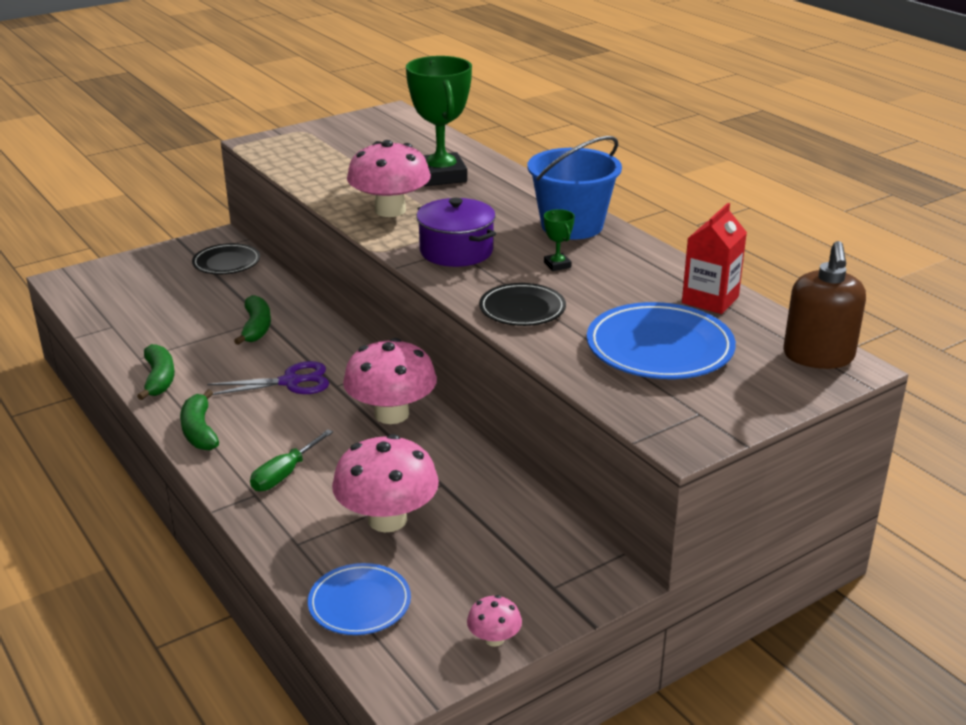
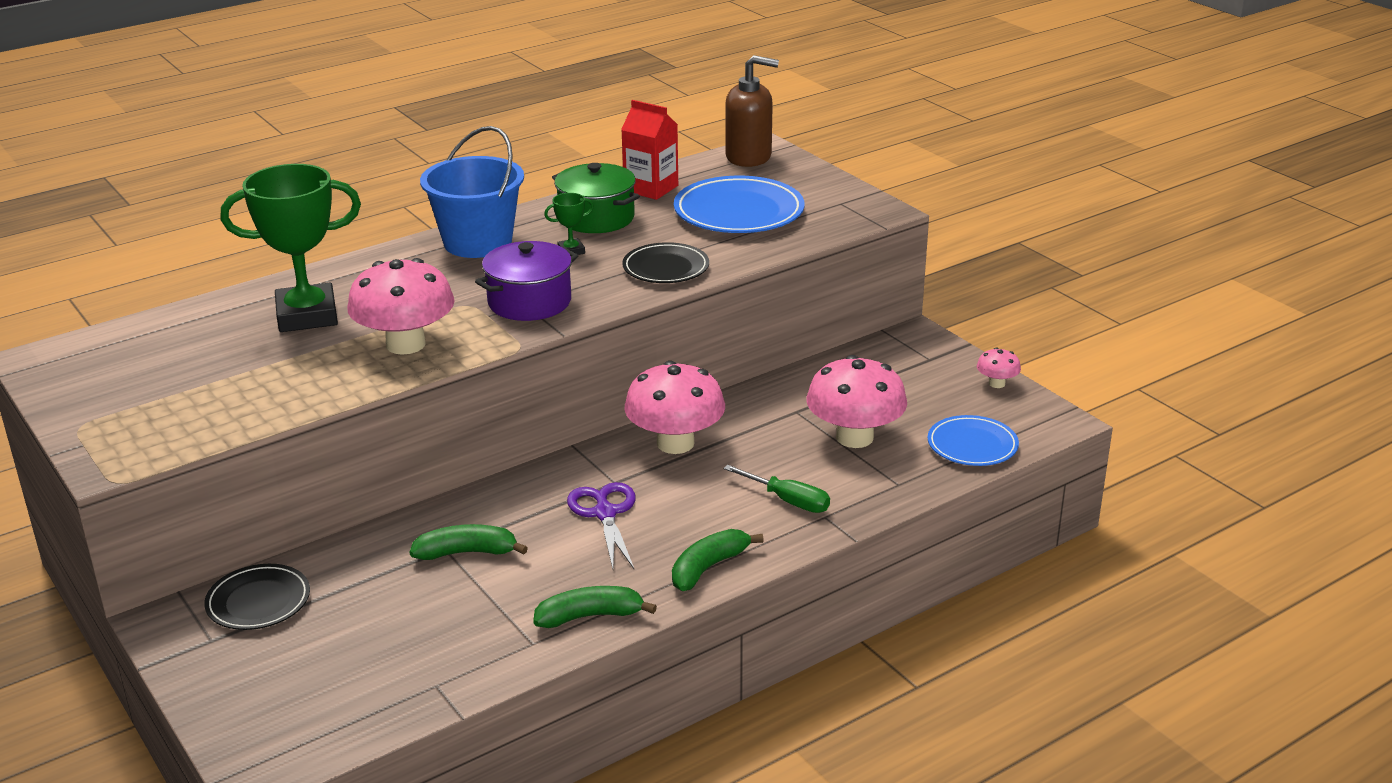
camera: 90 degrees left, 0 degrees up
(199, 431) = (708, 567): green banana -> green banana turned 150 degrees clockwise
(631, 274) = (596, 218): none -> green pot

